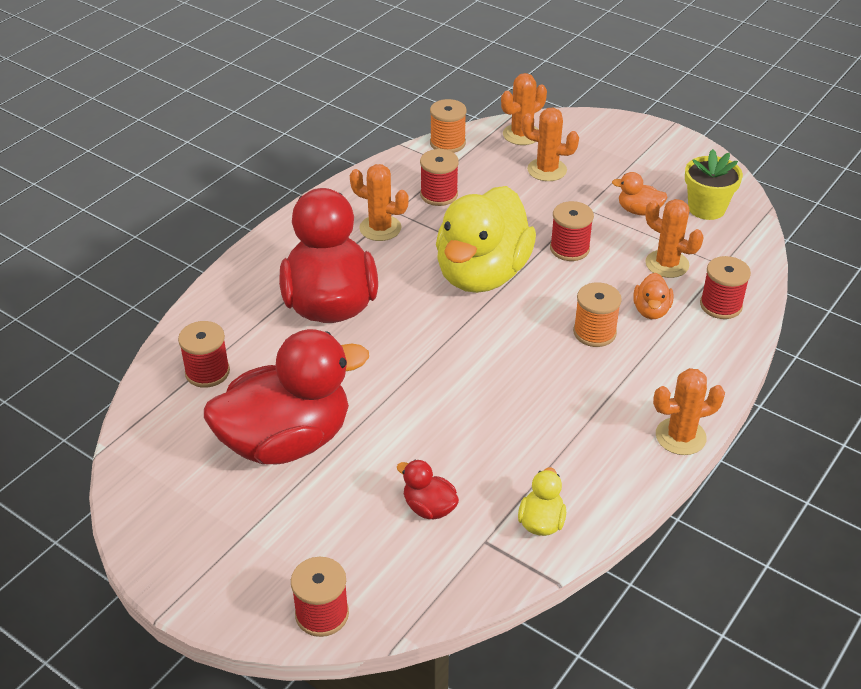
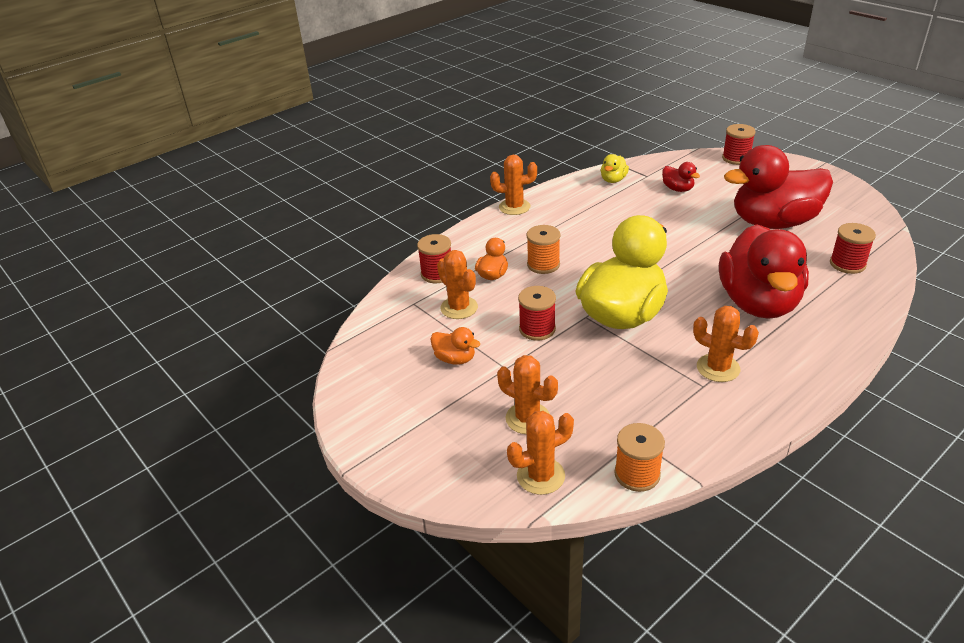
camera: 165 degrees left, 5 degrees down
(439, 195) = (654, 400): red spool -> none
(706, 208) = (389, 354): yellow flower pot -> none

